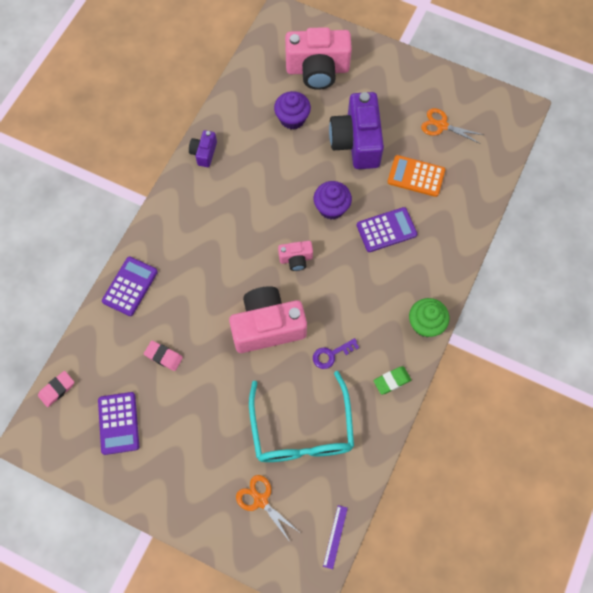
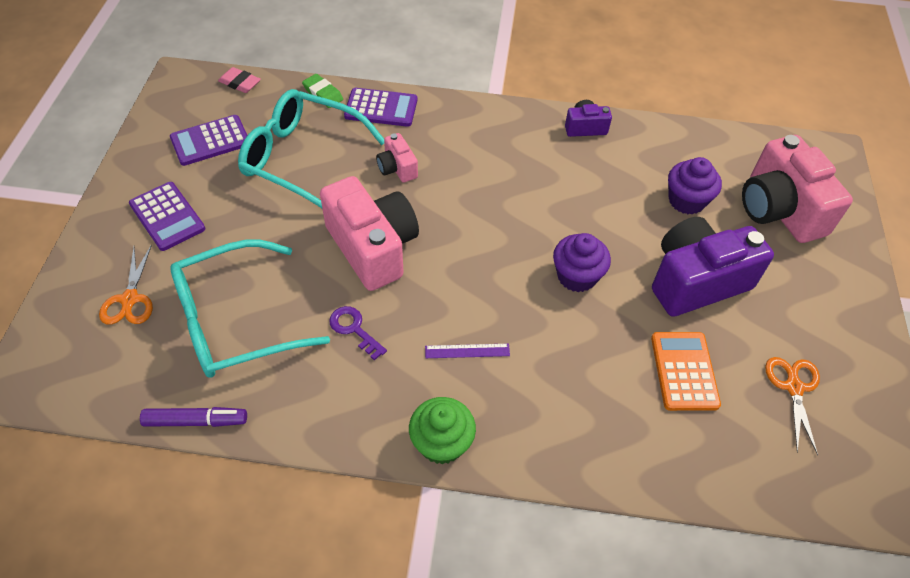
camera: 70 degrees right, 15 degrees down
(163, 356) = (302, 158): pink eraser -> turquoise glasses
(261, 500) = (130, 299): orange scissors -> orange scissors turned 150 degrees clockwise
(296, 259) = (481, 254): pink camera -> pink camera (397, 168)
(335, 536) = (85, 398): purple ruler -> purple ruler (467, 351)
(372, 466) = (196, 421): none -> purple marker
(386, 230) = (574, 352): purple calculator -> purple calculator (167, 216)
(392, 381) = (334, 416): green eraser -> green eraser (323, 94)

